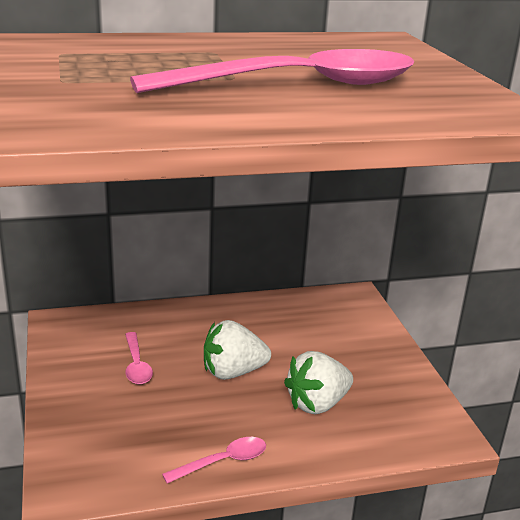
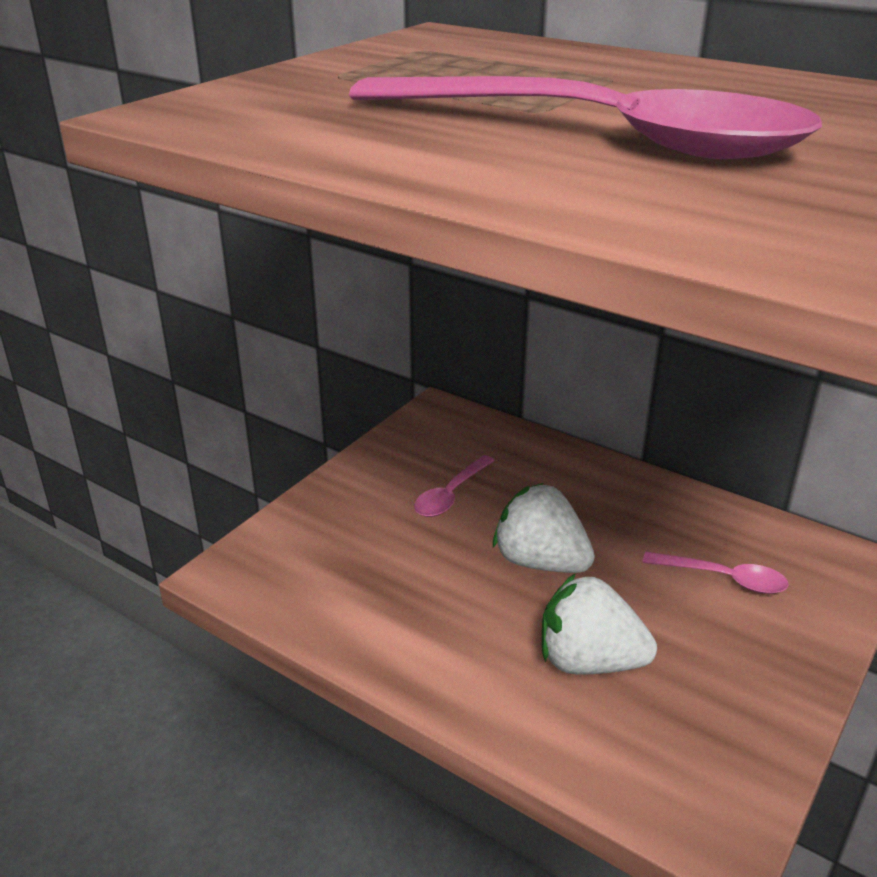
camera: 50 degrees right, 5 degrees up
(223, 462) = (392, 649): pink spoon -> pink spoon (723, 578)

